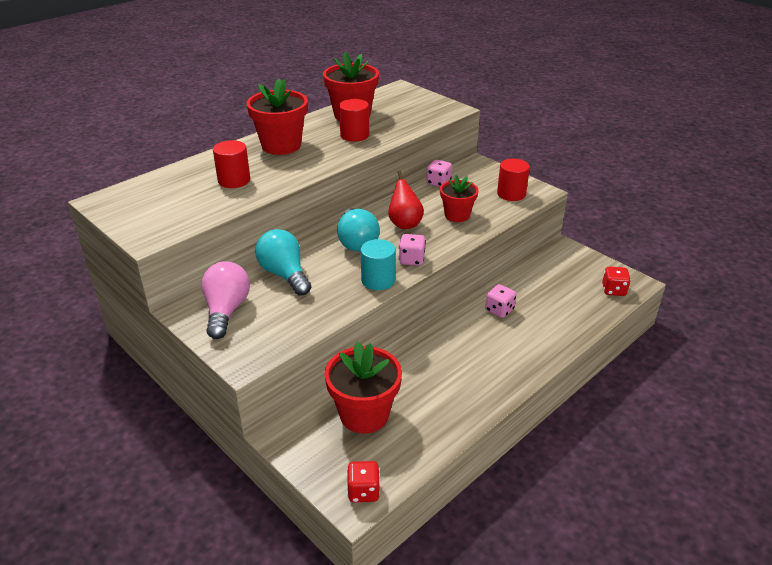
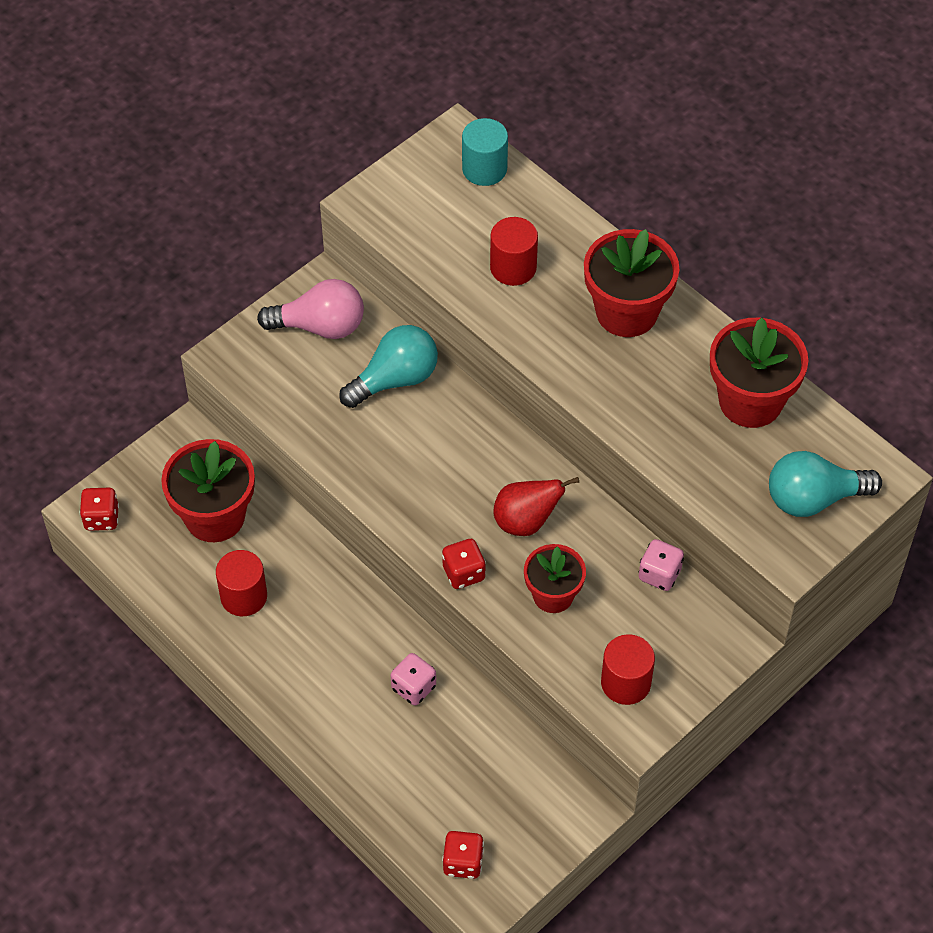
camera: 90 degrees right, 20 degrees up
(354, 135) = (669, 407): red cylinder -> red cylinder (243, 596)
(357, 242) = (475, 460): turquoise light bulb -> turquoise light bulb (813, 498)
(378, 280) = (379, 487): turquoise cylinder -> turquoise cylinder (484, 169)
(411, 260) = (428, 529): pink dice -> none
(445, 246) = (463, 573): none -> red dice

